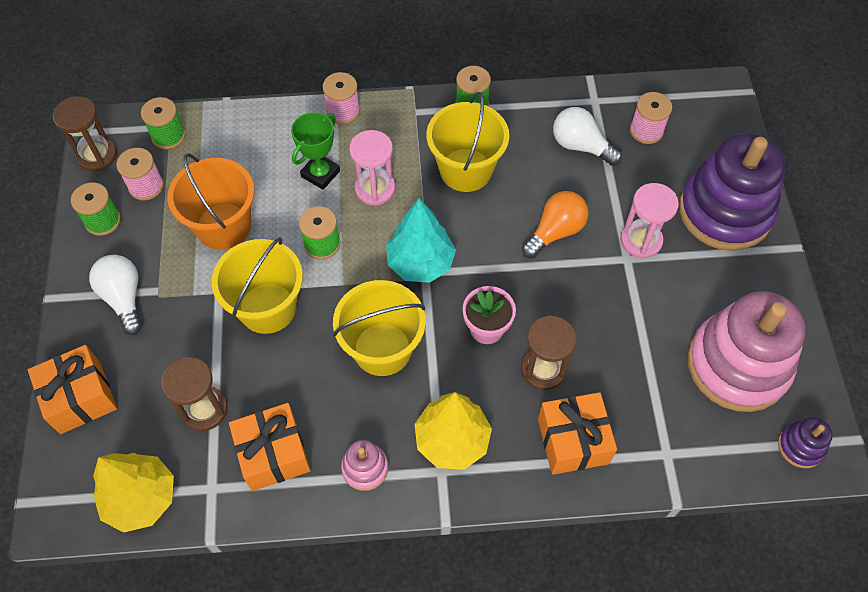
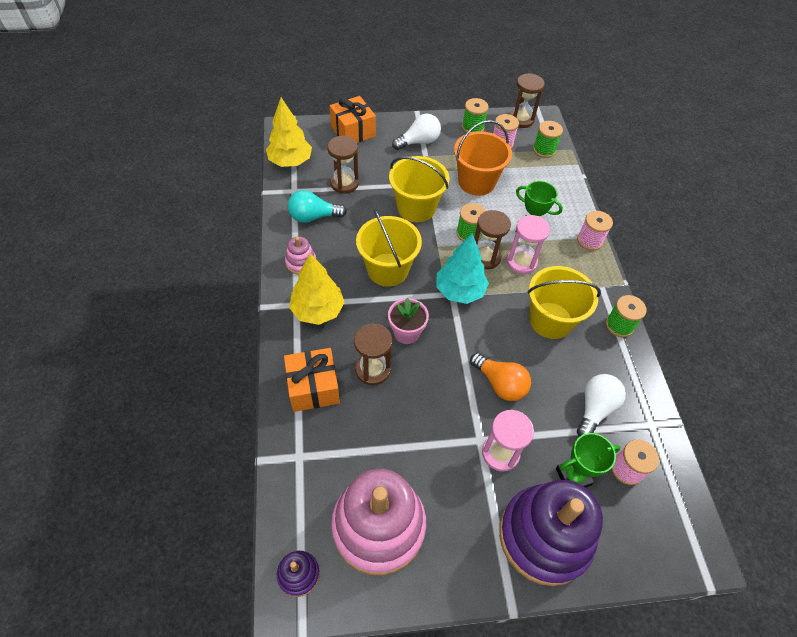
camera: 85 degrees right, 5 degrees down
(273, 454) = (313, 217): orange gift -> turquoise light bulb
(365, 229) = (485, 257): none -> brown hourglass
(660, 178) = (573, 476): none -> green trophy

